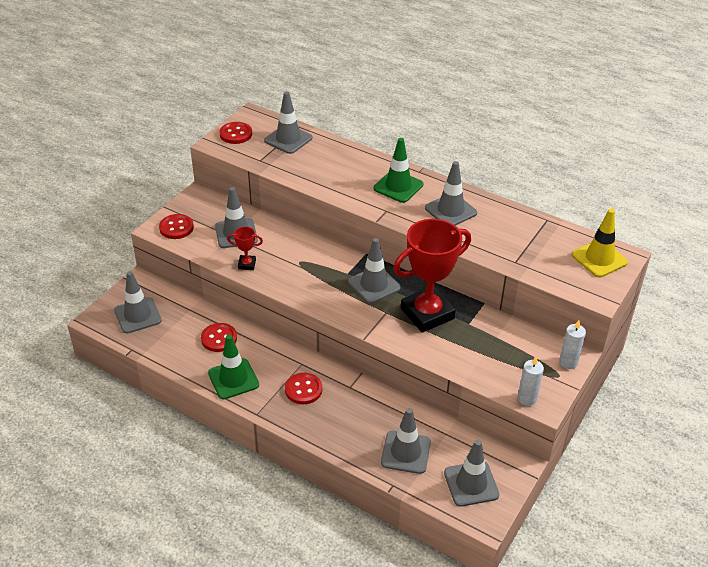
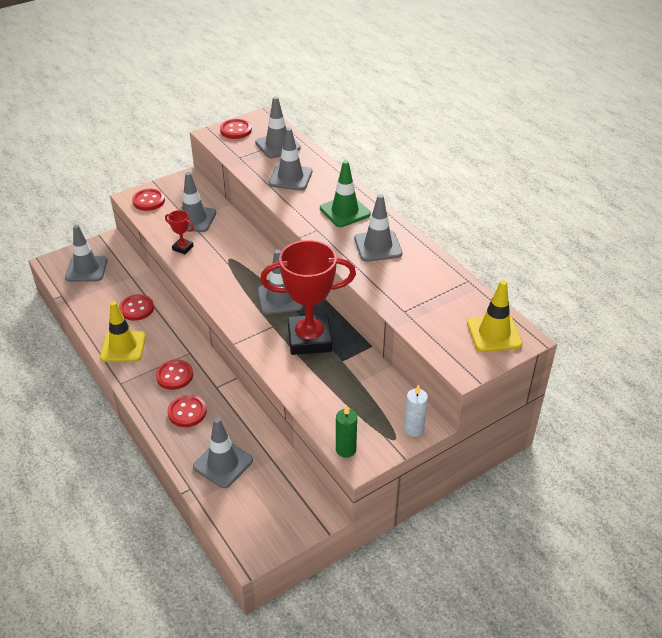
camera: 25 degrees right, 0 degrees up
(233, 379) = (123, 347): green traffic cone -> yellow traffic cone
(340, 418) = (187, 412): none -> red button
(471, 484) = (262, 515): grey traffic cone -> grey traffic cone (290, 177)
(527, 398) = (345, 449): white candle -> green candle

